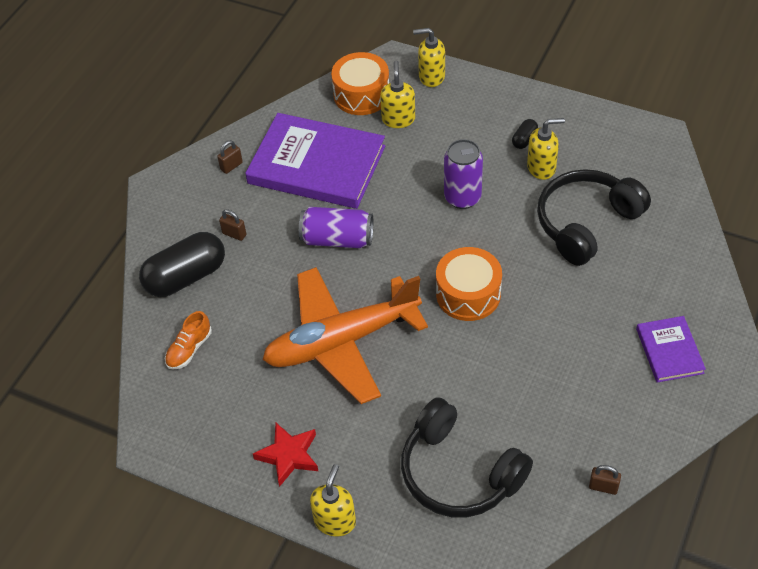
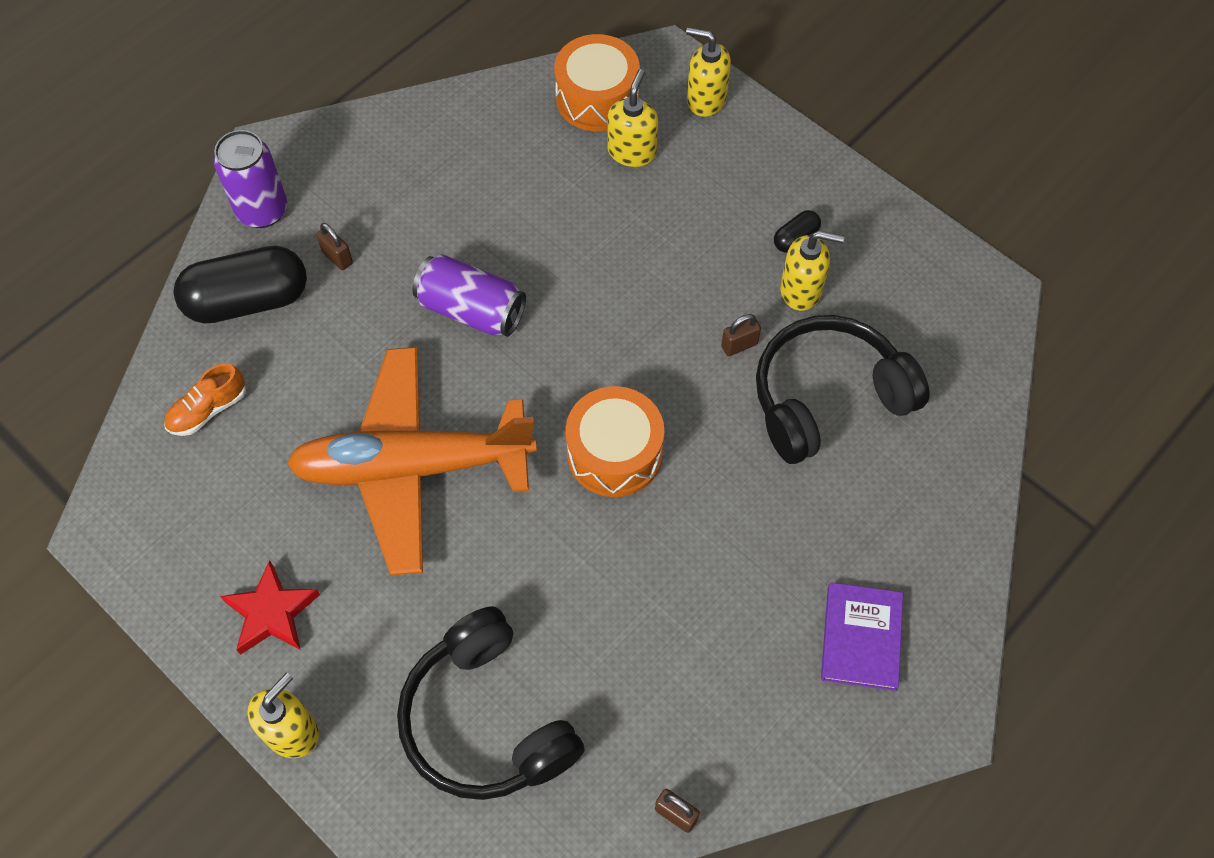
camera: 15 degrees right, 10 degrees up
(231, 166) = (376, 153): brown padlock -> brown padlock (739, 345)
(316, 165) = (490, 187): purple book -> none
(462, 197) = (669, 301): purple can -> purple can (262, 210)

